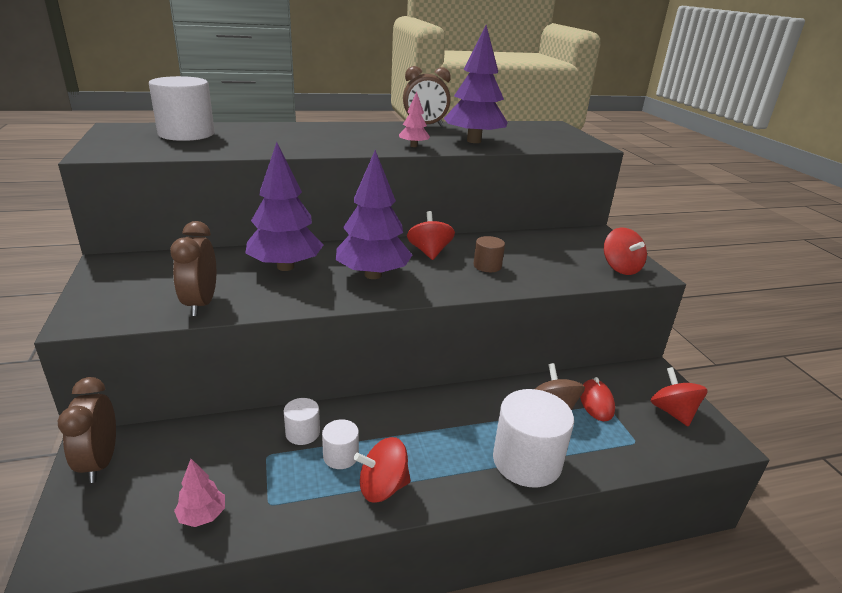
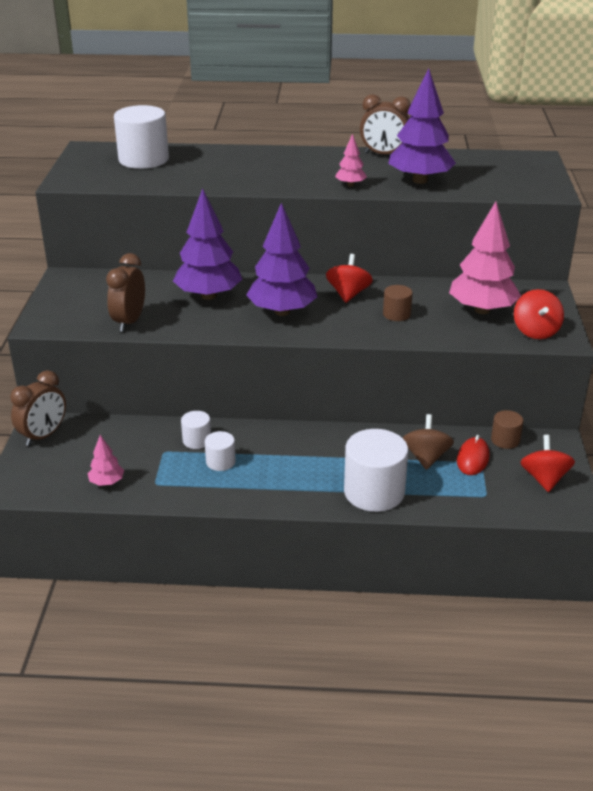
camera: 20 degrees right, 5 degrees up
(100, 462) = (43, 435): brown clock -> brown clock turned 150 degrees counterclockwise
(382, 487) = (244, 488): red spinning top -> none
(560, 254) = (482, 310): none -> pink tree
(611, 377) = (505, 440): none -> brown cylinder

